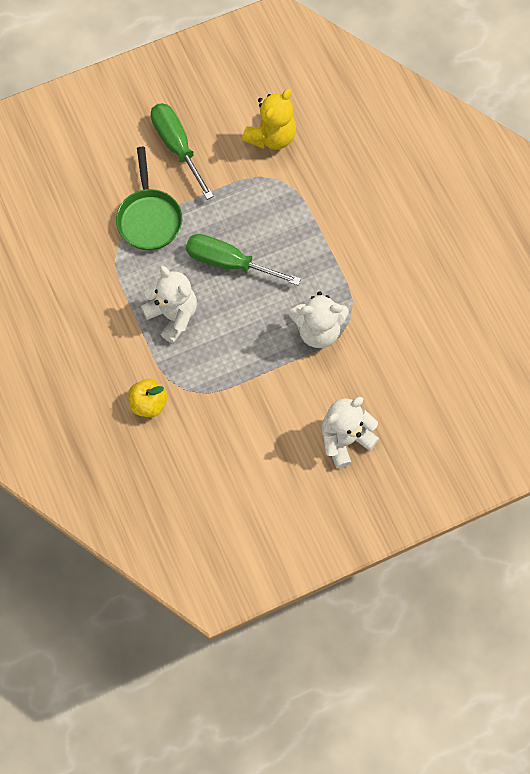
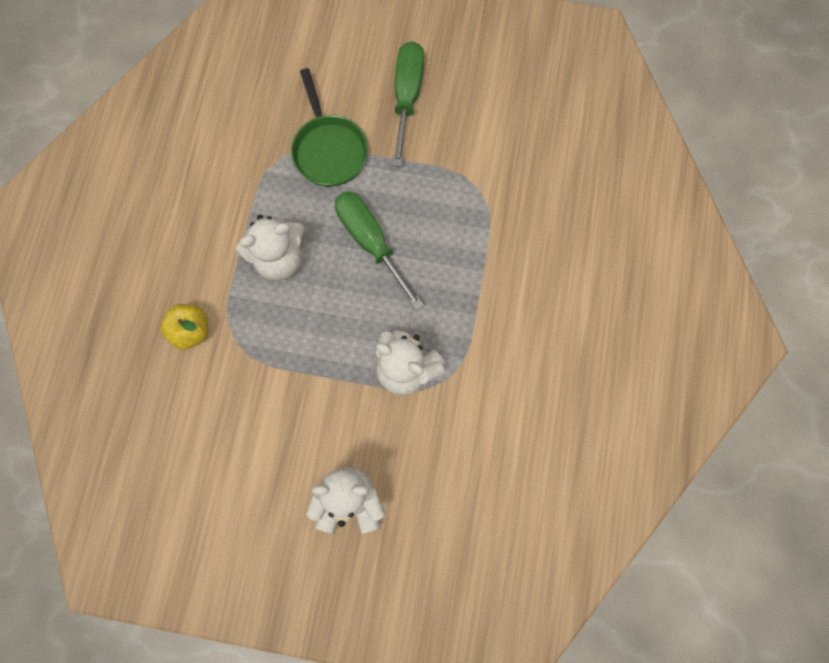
camera: 35 degrees right, 5 degrees up
(149, 218) = (329, 150): green pan -> green pan turned 45 degrees counterclockwise
(173, 315) = (279, 259): white teddy bear -> white teddy bear turned 75 degrees clockwise
(271, 137) = (504, 144): yellow teddy bear -> none

